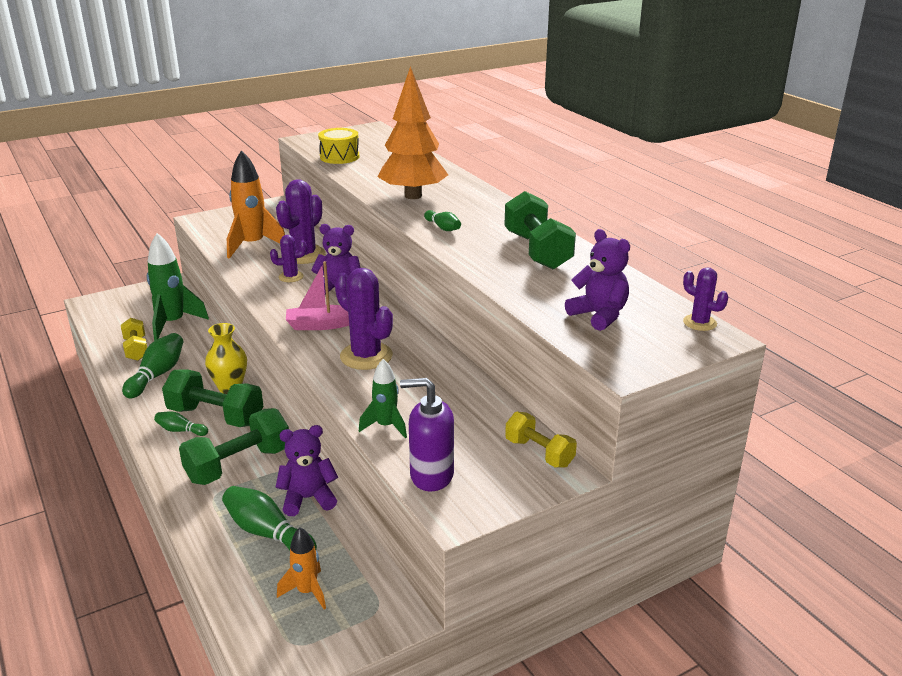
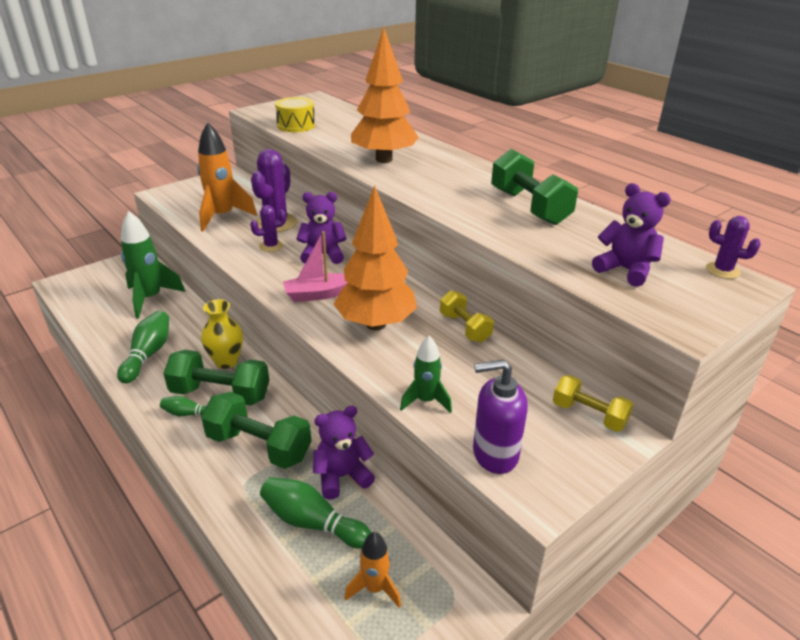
camera: 10 degrees left, 5 degrees up
(136, 349) = (119, 329): yellow dumbbell -> yellow dumbbell (464, 328)
(238, 465) = (259, 446): green dumbbell -> green dumbbell turned 75 degrees clockwise
(366, 356) = (376, 324): purple cactus -> orange tree
(443, 228) = (428, 189): green bowling pin -> none

